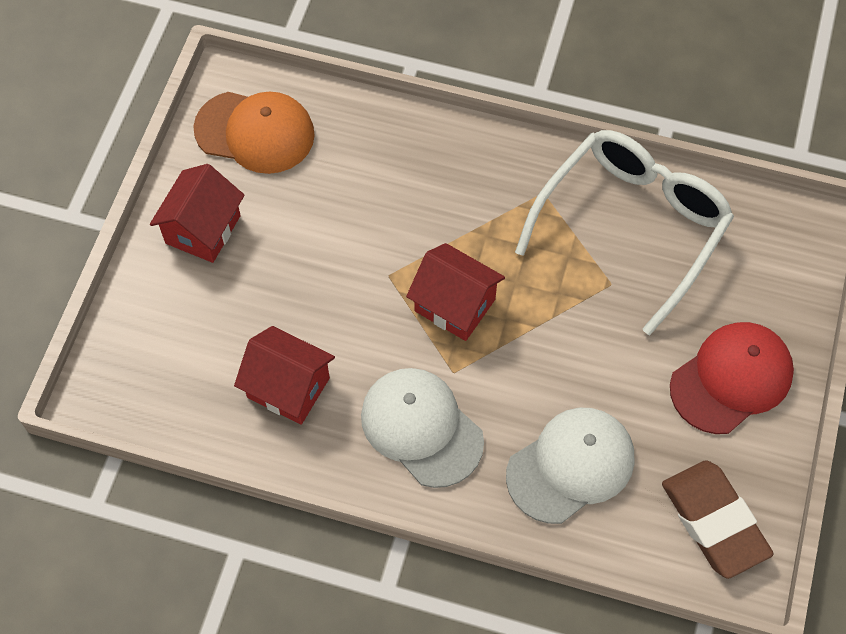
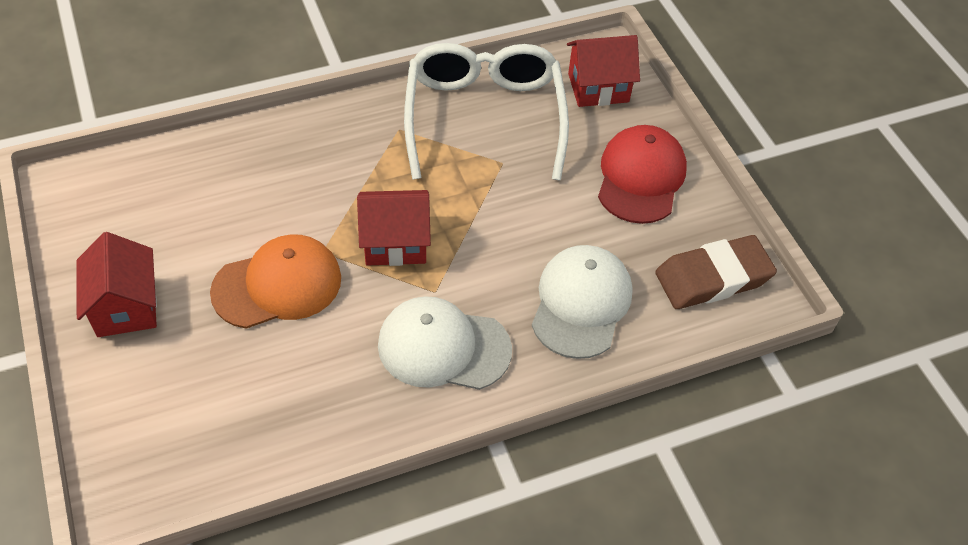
camera: 40 degrees left, 10 degrees down
(255, 132) = (117, 208): orange cap -> orange cap (277, 285)
(288, 387) = (304, 385): red house -> red house (598, 88)
(714, 521) = (713, 278): brown eraser -> brown eraser turned 45 degrees counterclockwise

